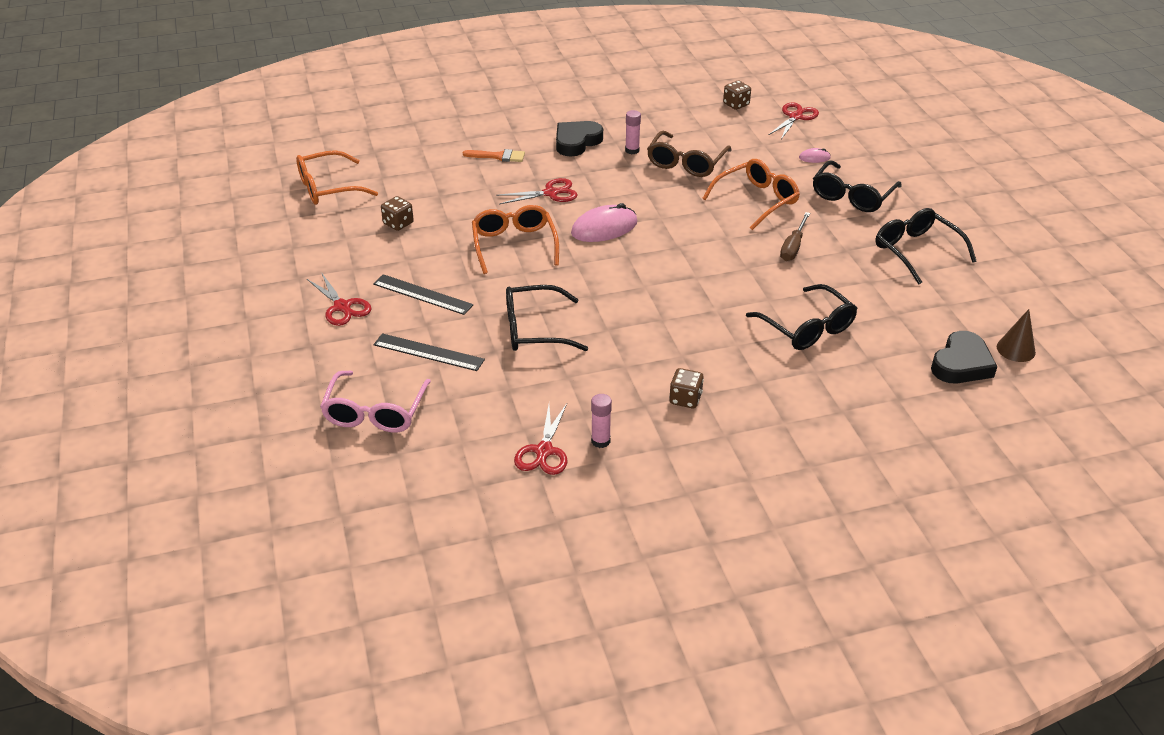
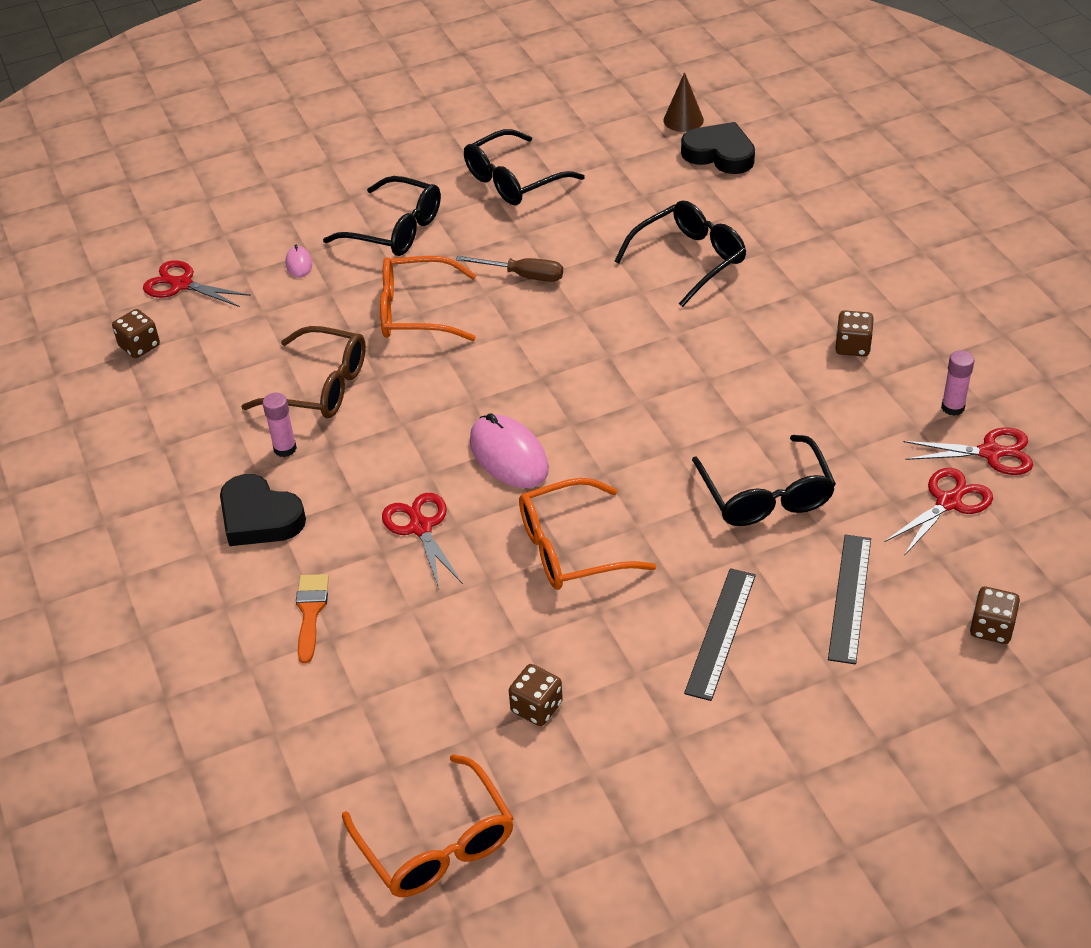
camera: 95 degrees left, 5 degrees up
(342, 307) = (778, 726): red scissors -> red scissors (948, 502)
(375, 412) = (991, 628): pink glasses -> brown dice
(757, 200) = (416, 312): orange glasses -> orange glasses turned 45 degrees counterclockwise

